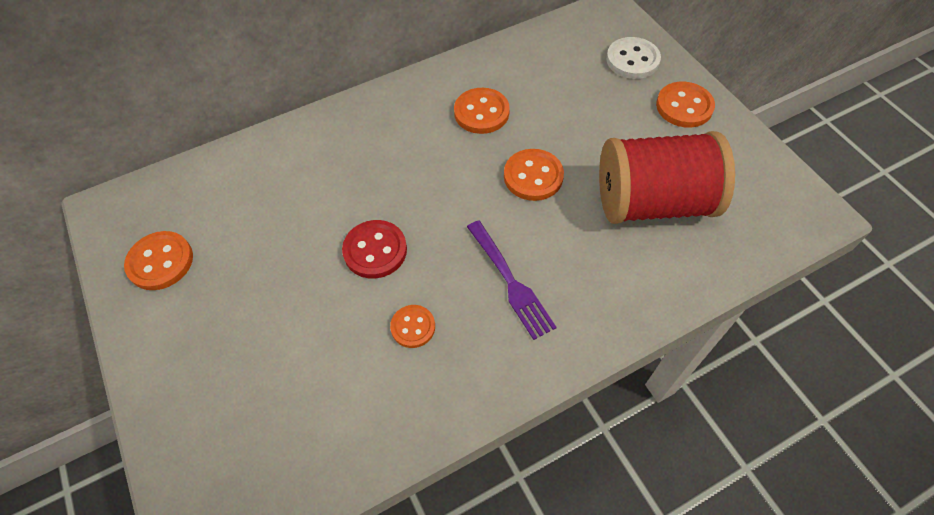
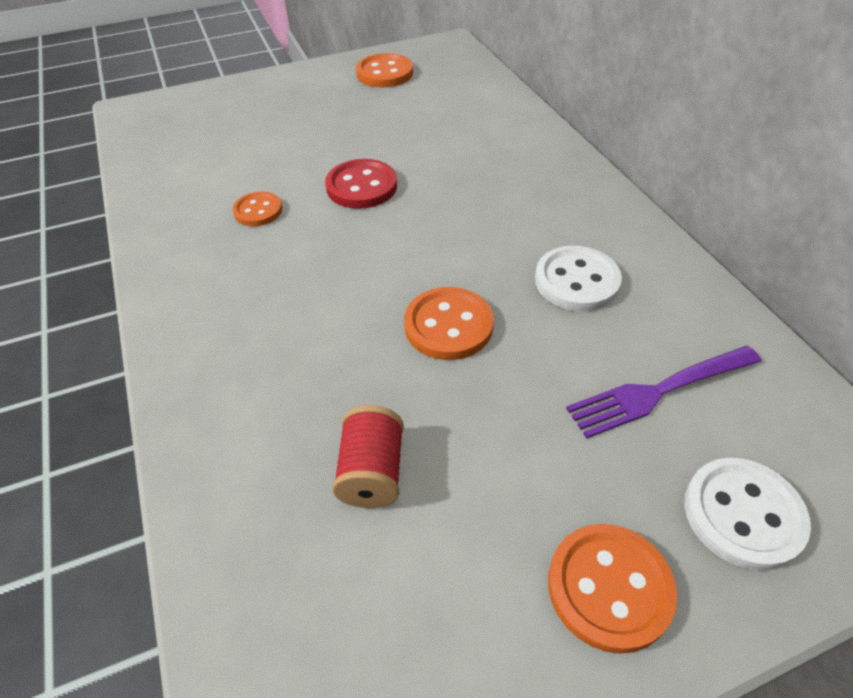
camera: 95 degrees right, 10 degrees down
(481, 112) = (576, 281): orange button -> white button
(510, 282) = (284, 288): purple fork -> purple fork (658, 391)
(653, 202) = (372, 472): red spool -> red spool, size x0.44

